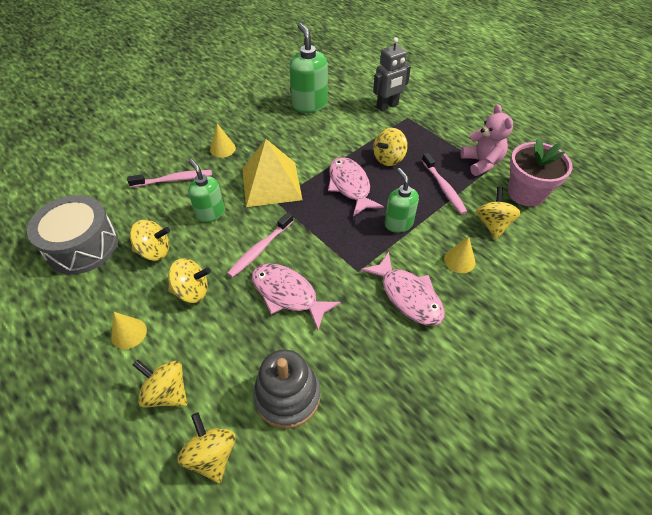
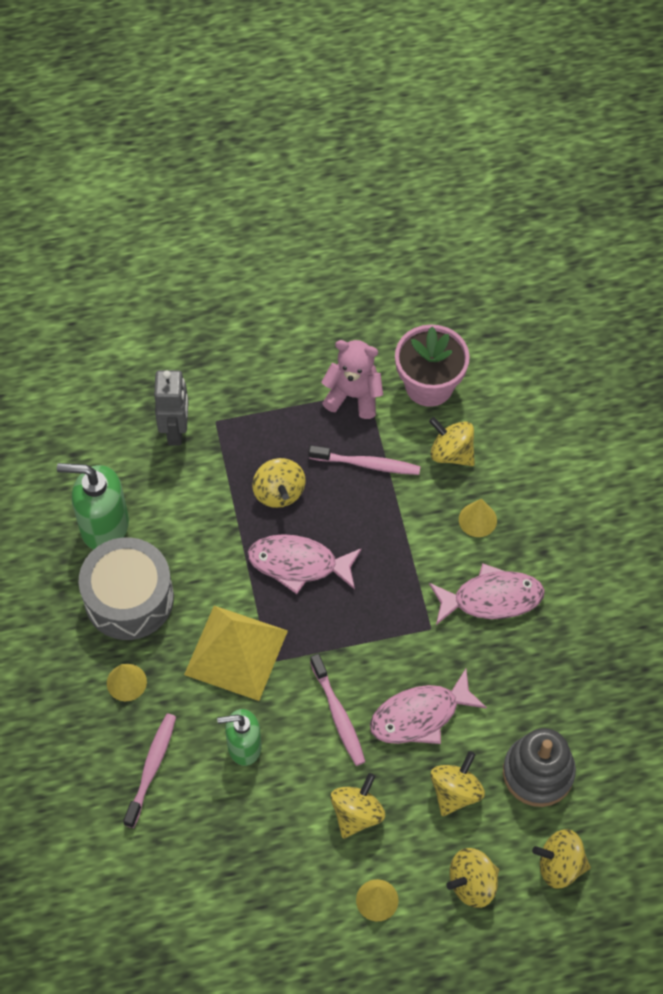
camera: 60 degrees left, 10 degrees up
(82, 246) = (208, 918): grey drum -> grey drum (129, 598)
(154, 251) = (269, 834): yellow spinning top -> yellow spinning top (455, 792)
(398, 223) = (390, 547): green soap dispenser -> none

